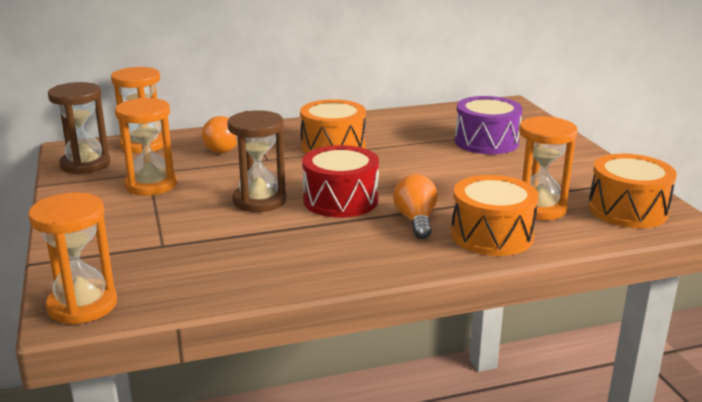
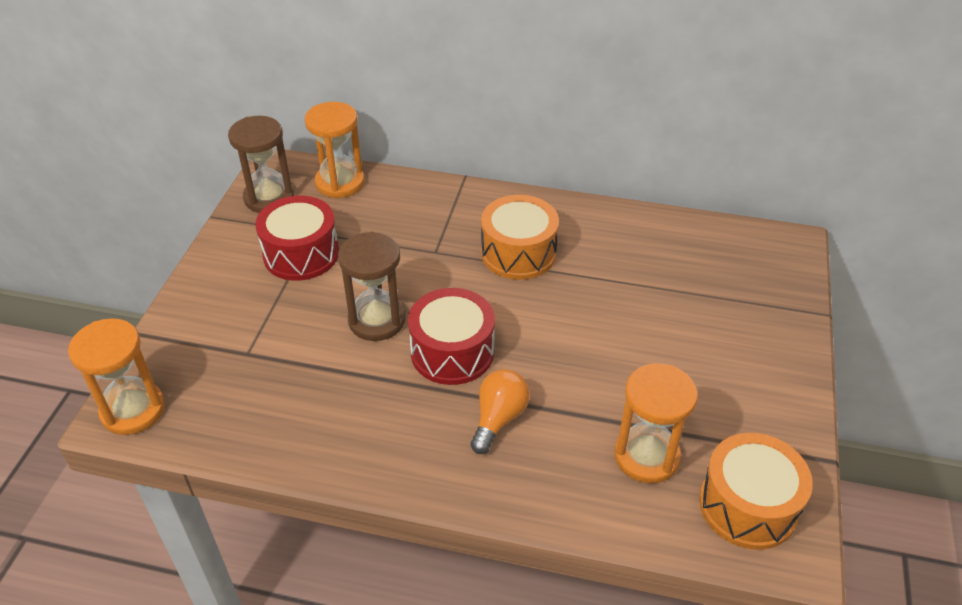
camera: 30 degrees right, 20 degrees up
(151, 185) = (301, 254): orange hourglass -> red drum
(223, 148) = (407, 216): orange light bulb -> none
(486, 142) = (695, 309): purple drum -> none
(492, 235) = (555, 478): orange drum -> none

